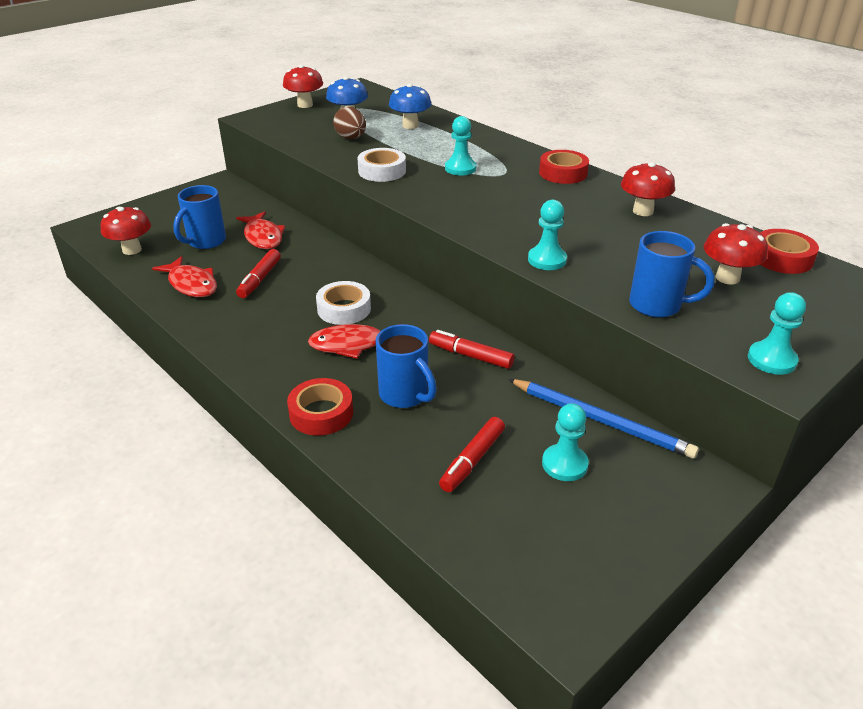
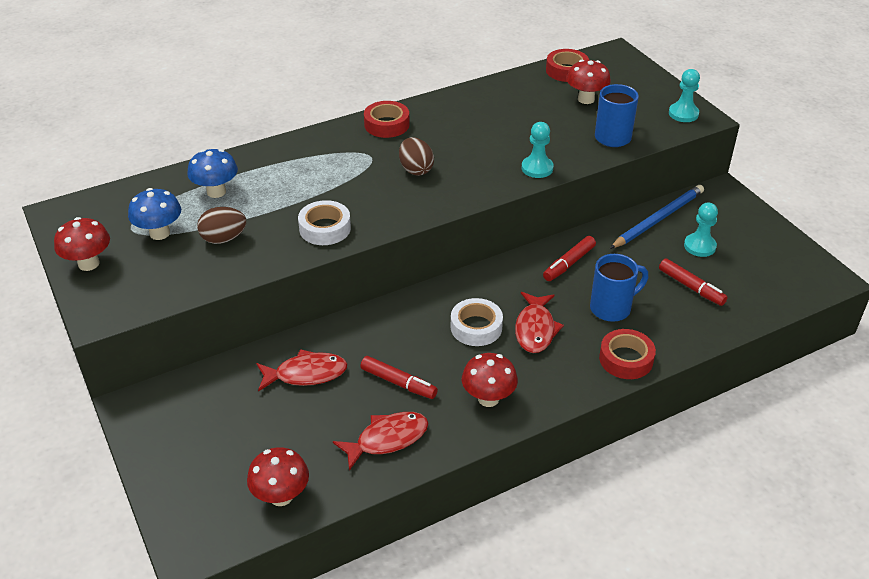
camera: 75 degrees left, 5 degrees up
(205, 242) = (293, 425): blue mug -> none
(460, 168) = (346, 178): turquoise pawn -> none
(496, 196) = (416, 169): none -> brown egg
(643, 211) = (475, 105): red mushroom -> red mushroom (488, 398)

